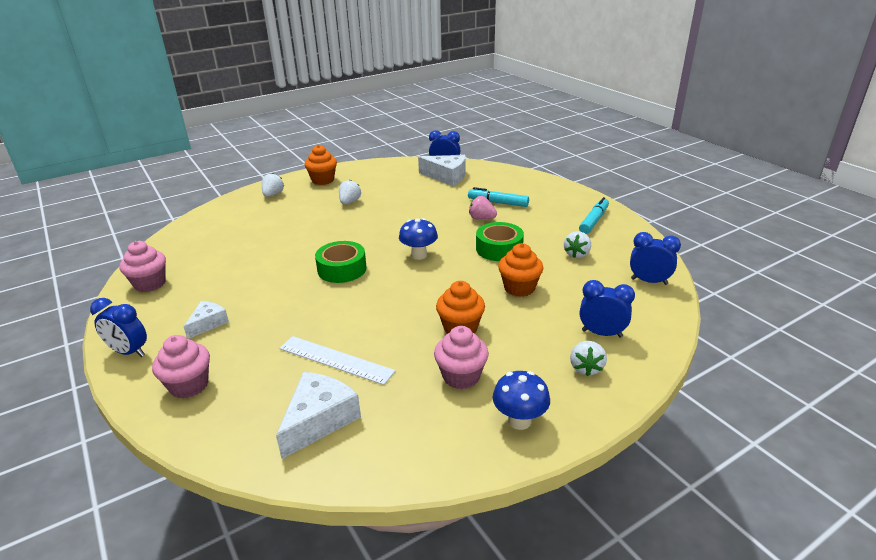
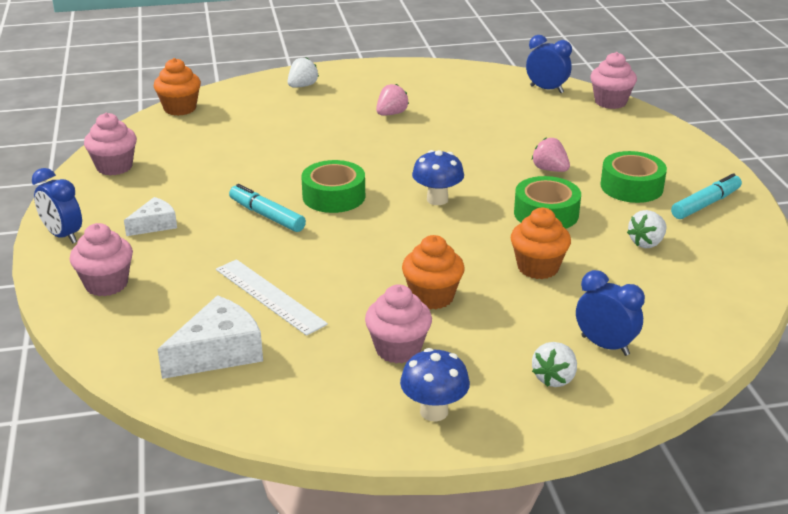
camera: 20 degrees right, 0 degrees up
(323, 180) = (374, 78): orange cupcake -> orange cupcake (180, 108)
(349, 202) = (391, 114): white strawberry -> pink strawberry
(447, 176) = (541, 103): white cheese -> none
(490, 168) = (610, 102): none -> pink cupcake
(498, 203) = (587, 153): turquoise marker -> turquoise marker (266, 216)
(541, 219) = (631, 187): none -> green tape
(649, 281) = (720, 299): blue clock -> none

